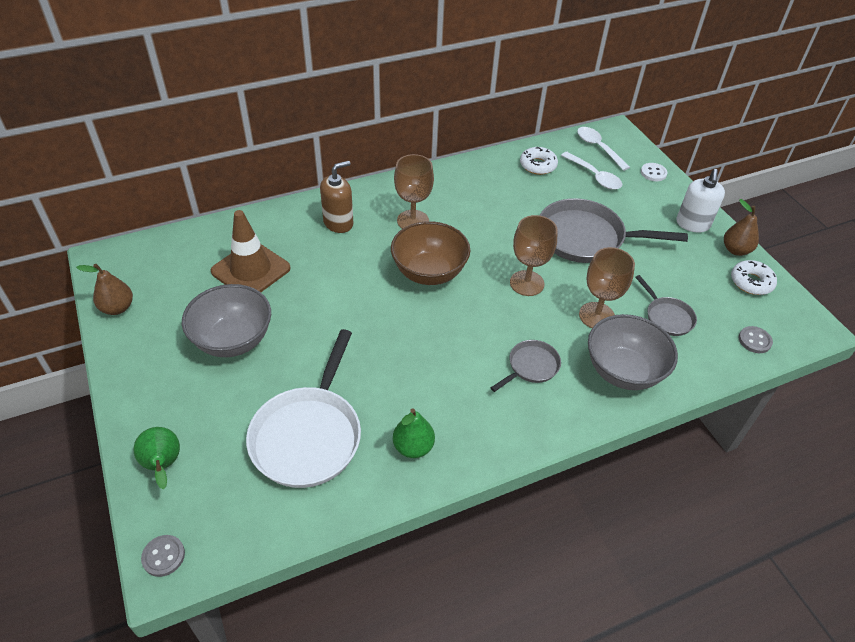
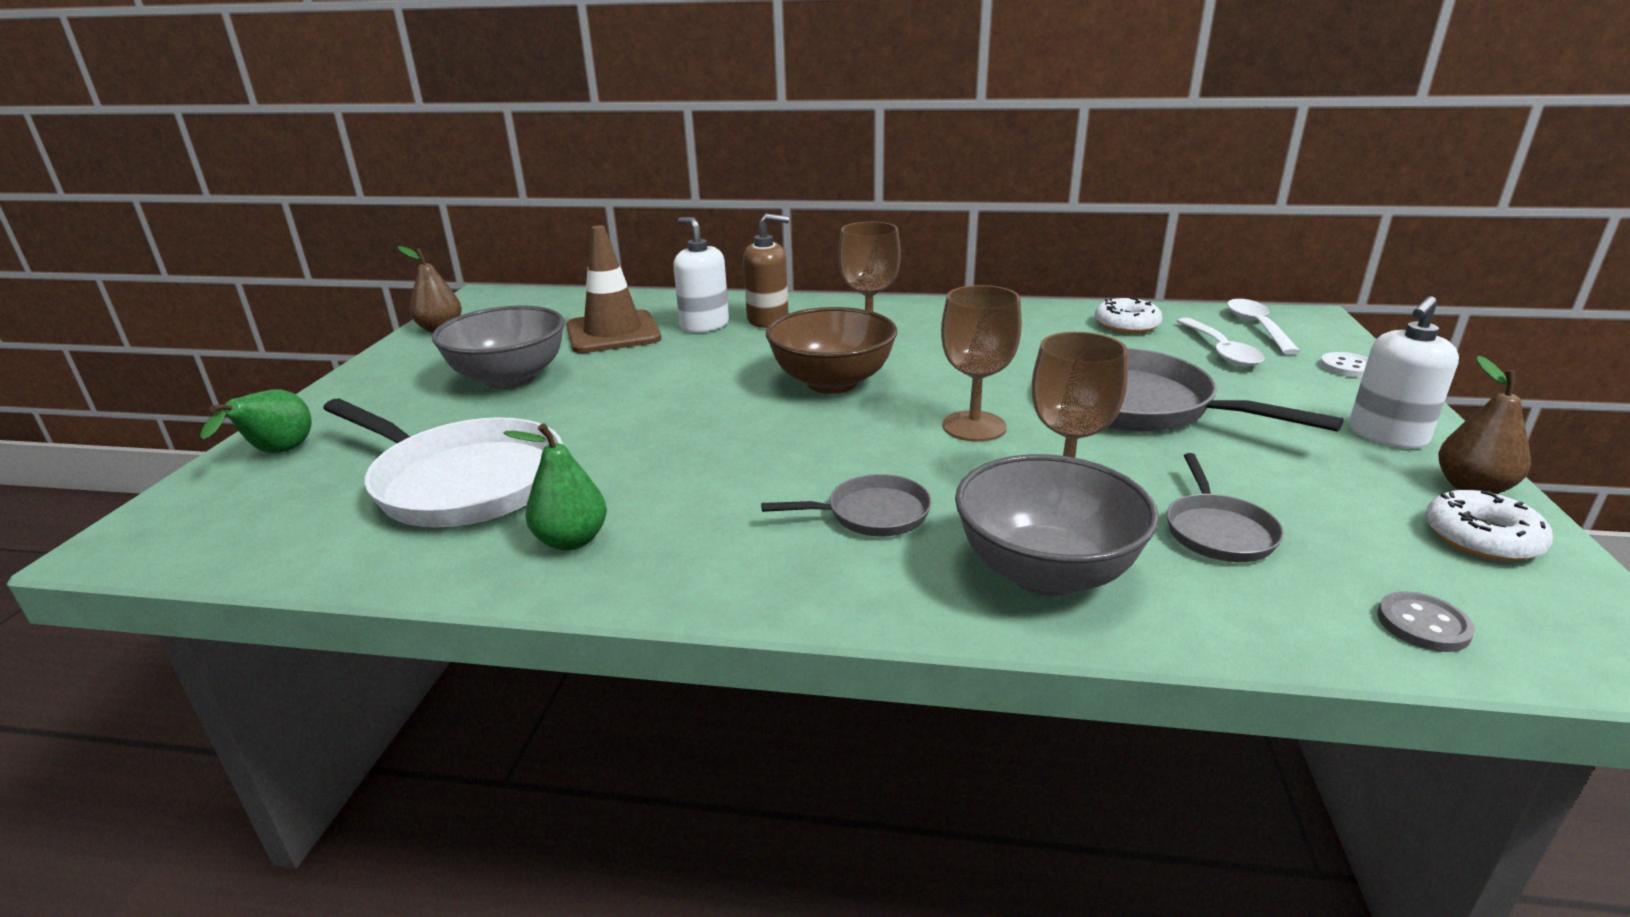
camera: 35 degrees right, 20 degrees down
(163, 556) = (141, 530): grey button -> none
(303, 241) = (704, 325): none -> white soap dispenser
(309, 435) = (462, 481): white pan -> white pan turned 105 degrees counterclockwise

